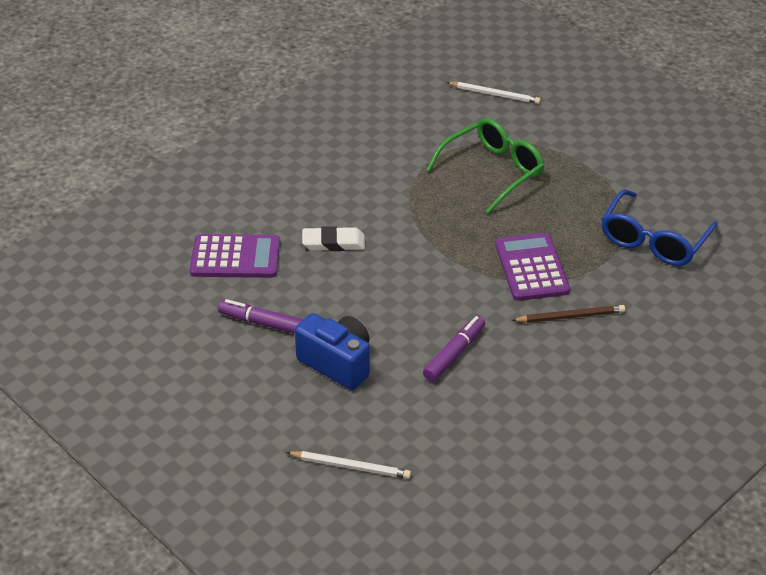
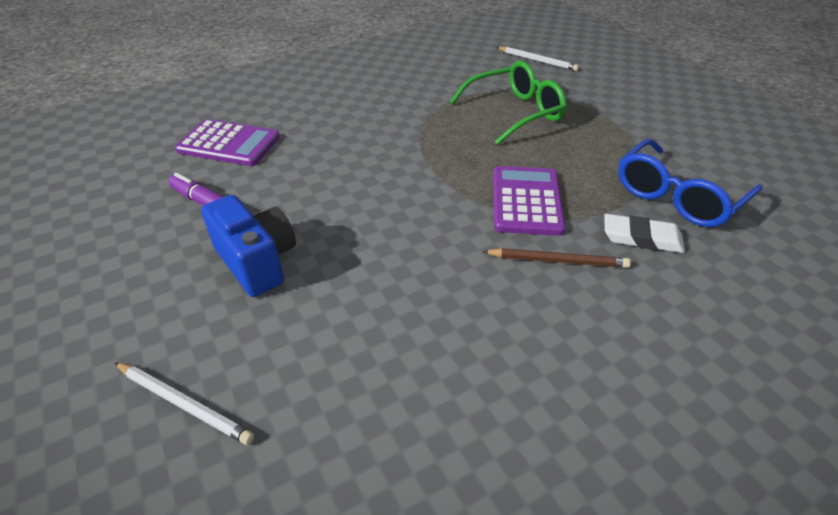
camera: 15 degrees right, 0 degrees up
(333, 243) = (329, 146): white eraser -> white eraser (641, 238)
(454, 353) = (399, 277): purple marker -> none

